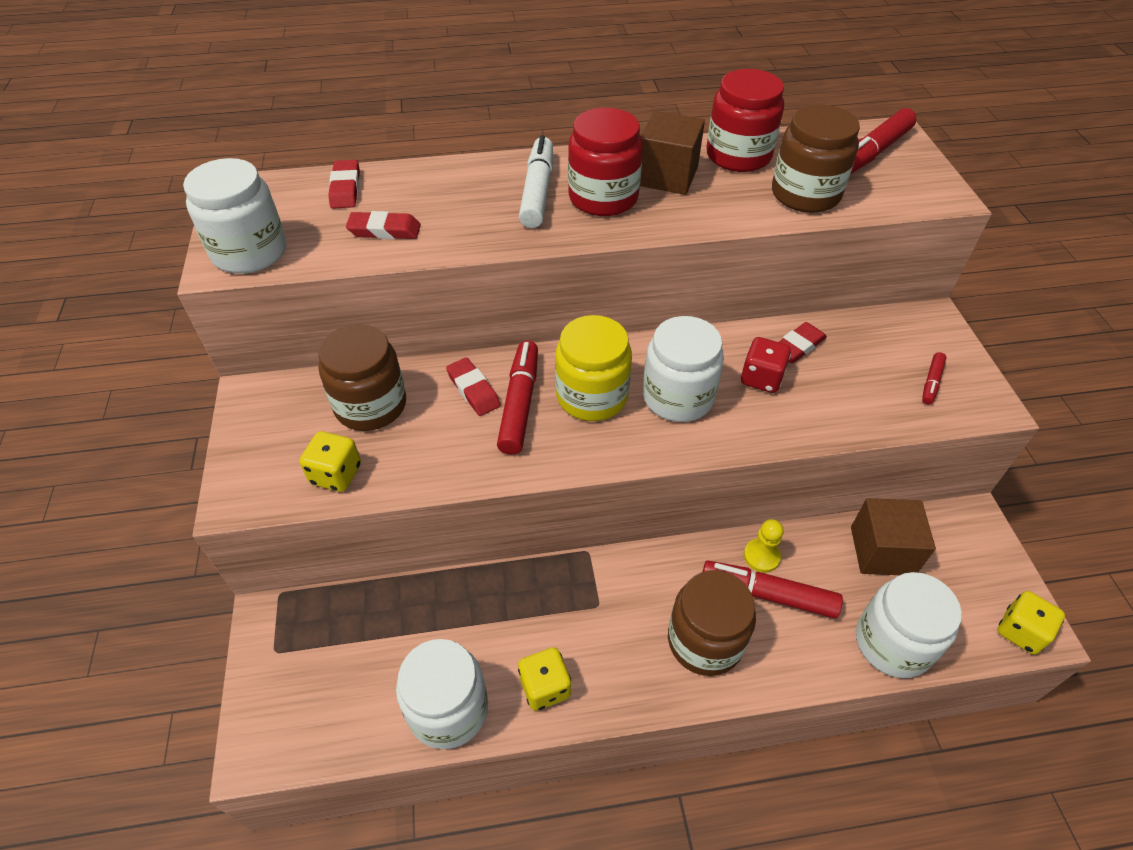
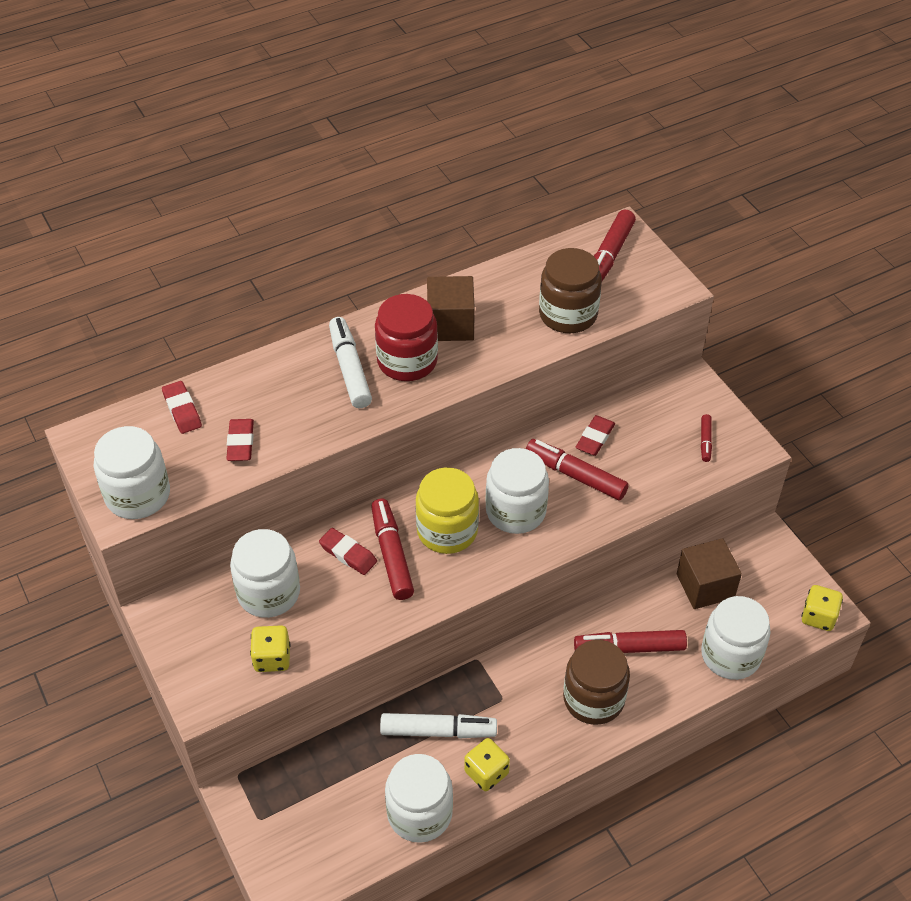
camera: 20 degrees left, 0 degrees up
(370, 405) = (268, 593): brown jar -> white jar
(384, 230) = (240, 443): red eraser -> red eraser turned 75 degrees counterclockwise
(511, 618) = (438, 731): none -> white marker
(738, 155) = (501, 287): red jar -> none
(761, 378) = (575, 475): red dice -> red marker
(761, 556) = (615, 619): yellow pawn -> none

